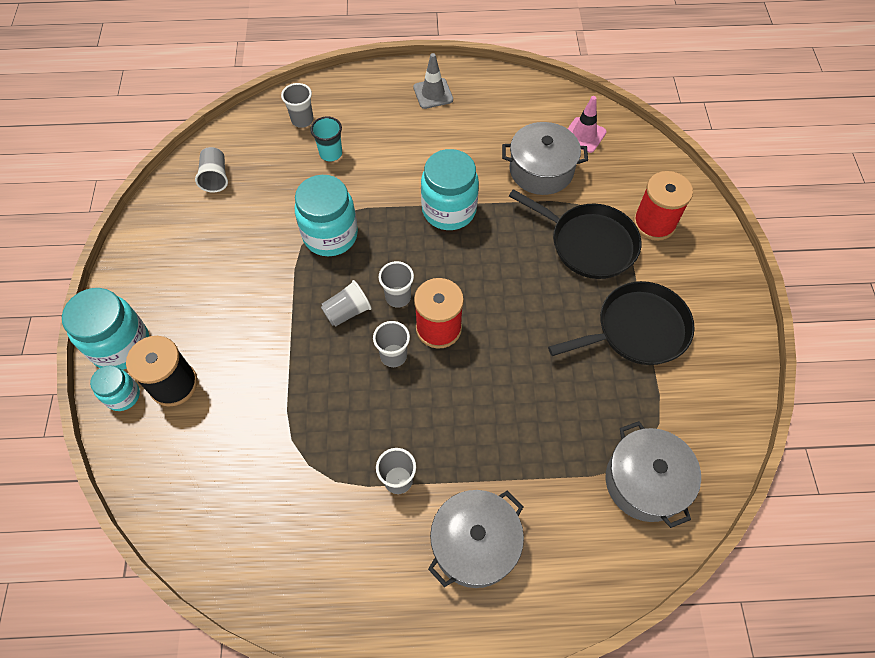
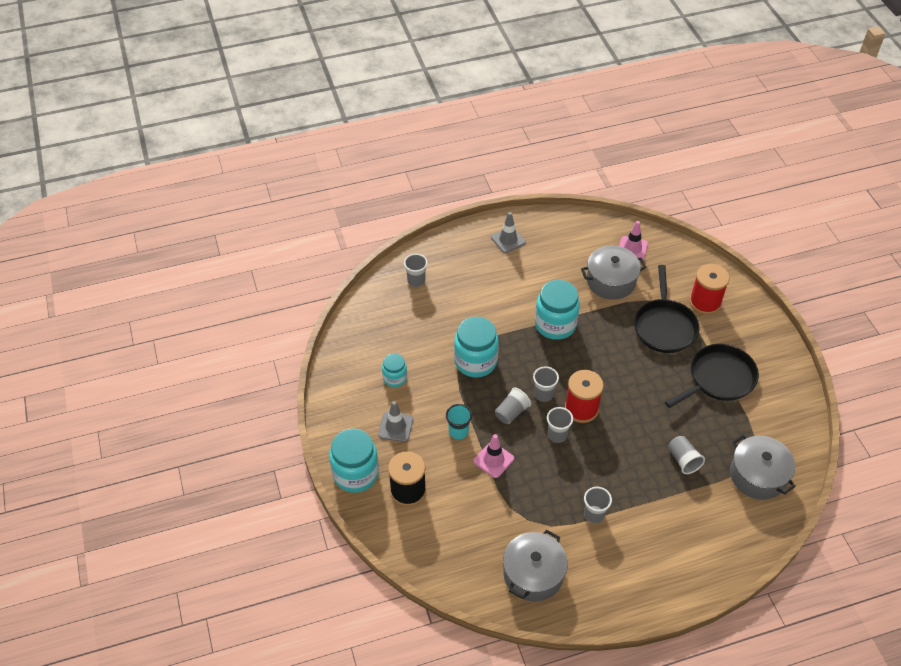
camera: 15 degrees left, 10 degrees down
(123, 396) = (374, 507): turquoise jar -> turquoise jar (395, 378)
(196, 296) = (395, 427): none -> grey traffic cone
(215, 177) = (369, 338): grey cup -> grey cup (683, 460)
(298, 369) = (493, 460): none -> pink traffic cone
(331, 153) = (449, 301): turquoise cup -> turquoise cup (458, 431)
(475, 544) = (661, 541): grey pot -> grey pot (533, 574)
(589, 243) = (664, 326): black pan -> black pan turned 75 degrees clockwise

